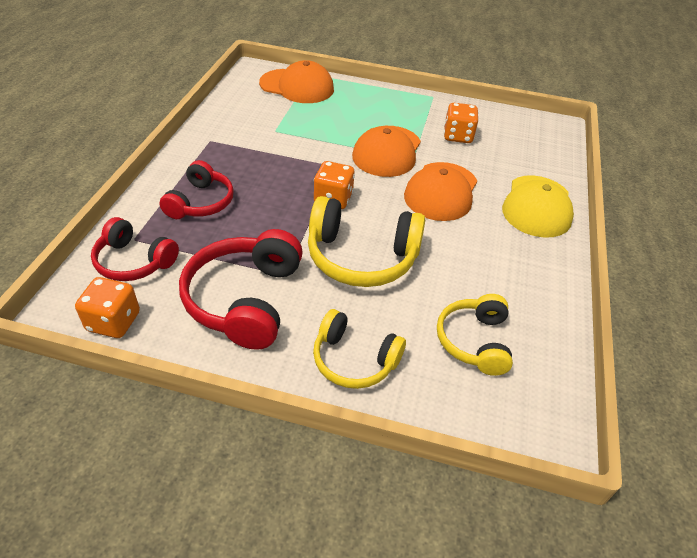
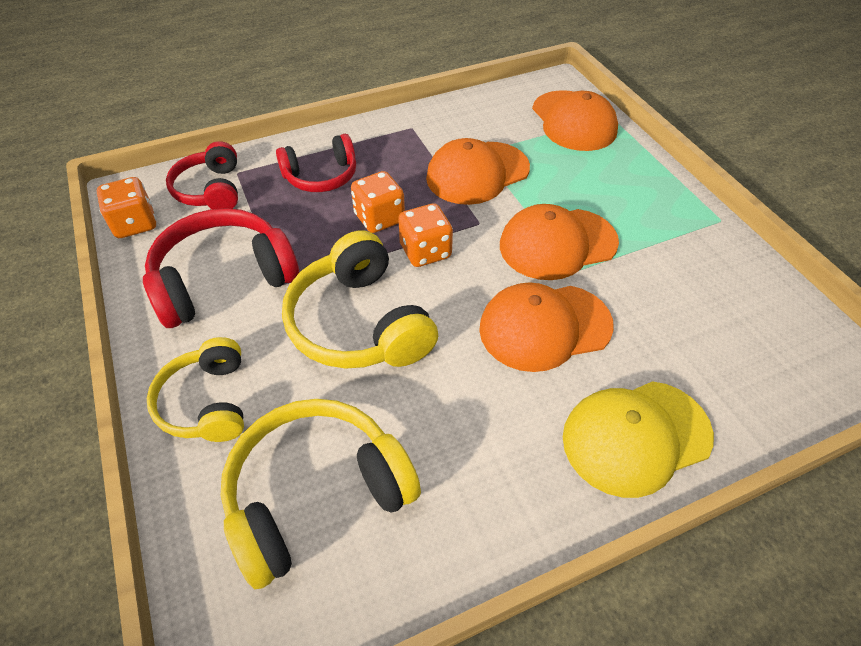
camera: 55 degrees right, 5 degrees up
(292, 142) = (477, 173): none -> orange cap
(457, 136) = (673, 284): orange dice -> orange dice (379, 218)
(474, 341) = (316, 494): yellow headphones -> yellow headphones, size x1.56

